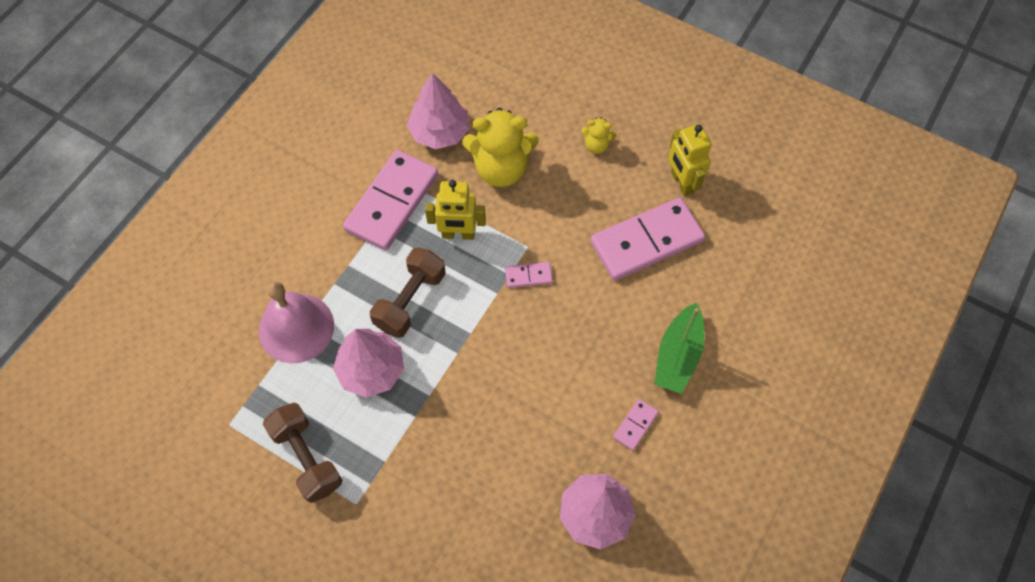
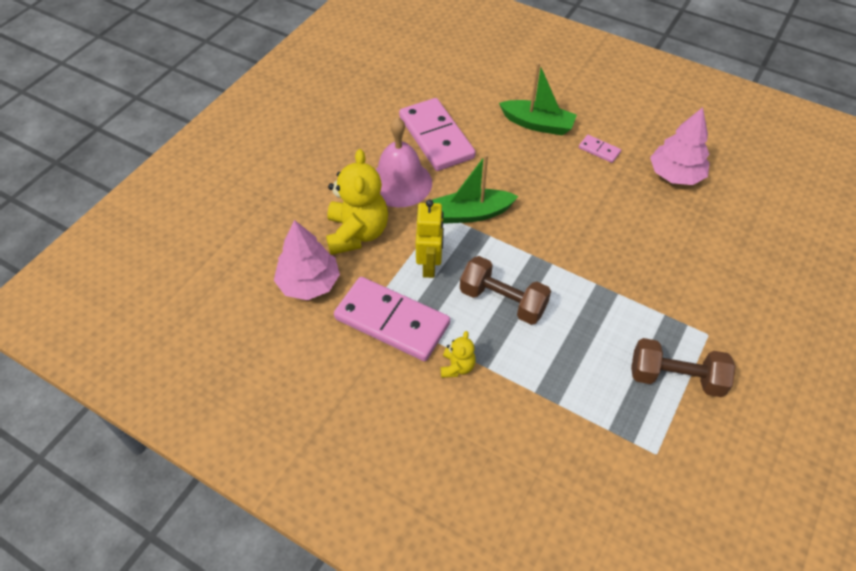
camera: 90 degrees left, 10 degrees down
(296, 328) = (541, 399): pink bell -> pink bell (400, 183)
(307, 458) = (675, 377): brown dumbbell -> brown dumbbell turned 45 degrees clockwise
(371, 370) = (578, 329): pink tree -> none
(528, 276) = (472, 213): pink domino -> green boat
(596, 145) = (337, 165): yellow teddy bear -> yellow teddy bear (457, 367)
(682, 182) = (379, 114): yellow robot -> none

